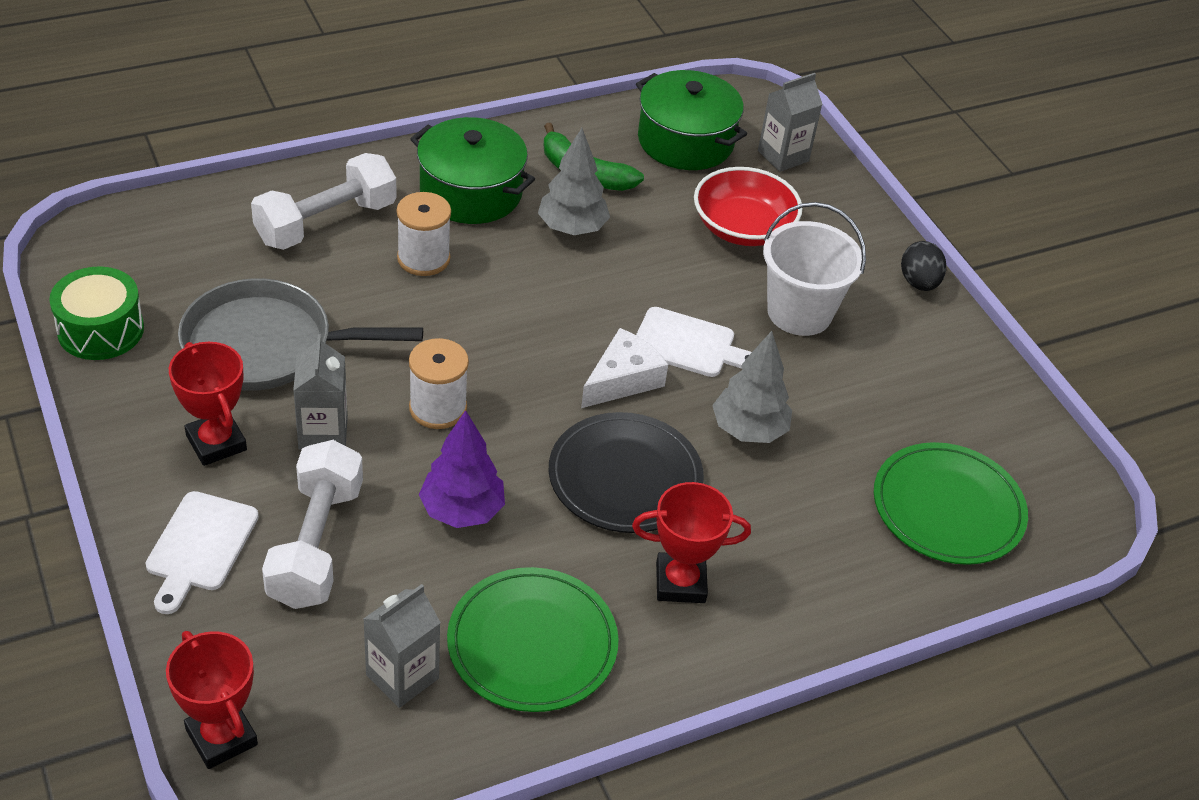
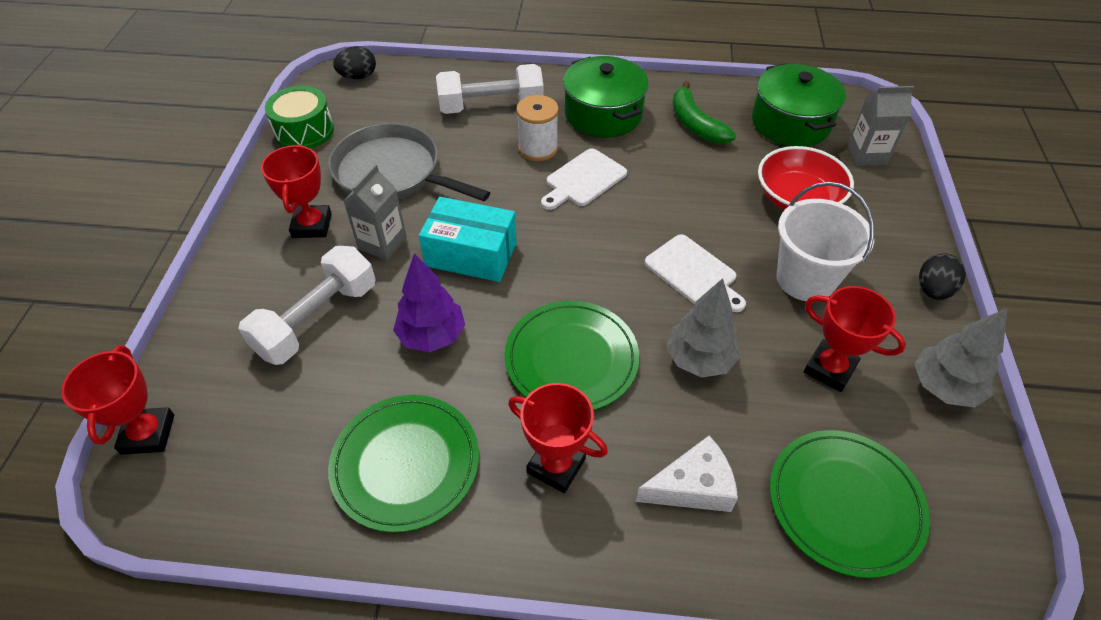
camera: 35 degrees right, 5 degrees up
(113, 234) = (358, 76): none -> black egg
(200, 546) = (246, 291): white cutting board -> white cutting board (583, 179)
(402, 676) = (295, 446): grey carton -> none
(438, 408) = (471, 254): white spool -> turquoise box
(572, 228) = (659, 159): grey tree -> grey tree (944, 387)
(622, 379) = (622, 282): white cheese -> white cheese (692, 486)
(625, 477) = (571, 358): black plate -> green plate
(870, 393) = (829, 369): none -> red trophy

